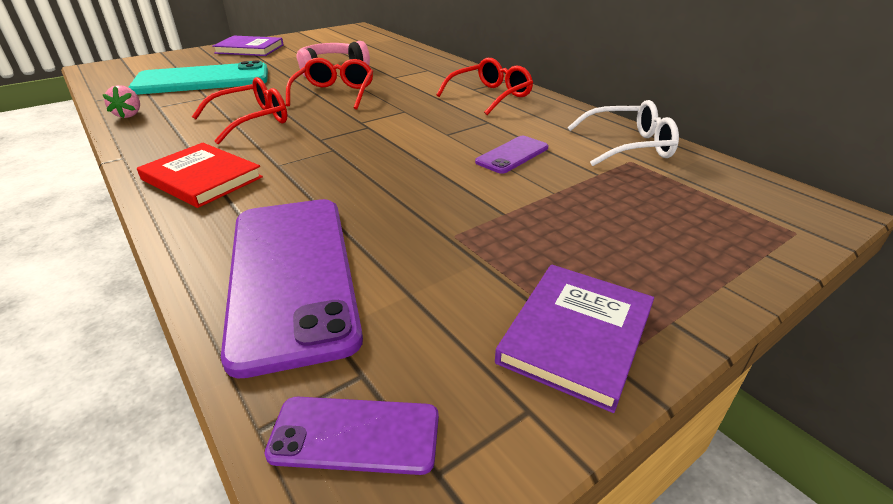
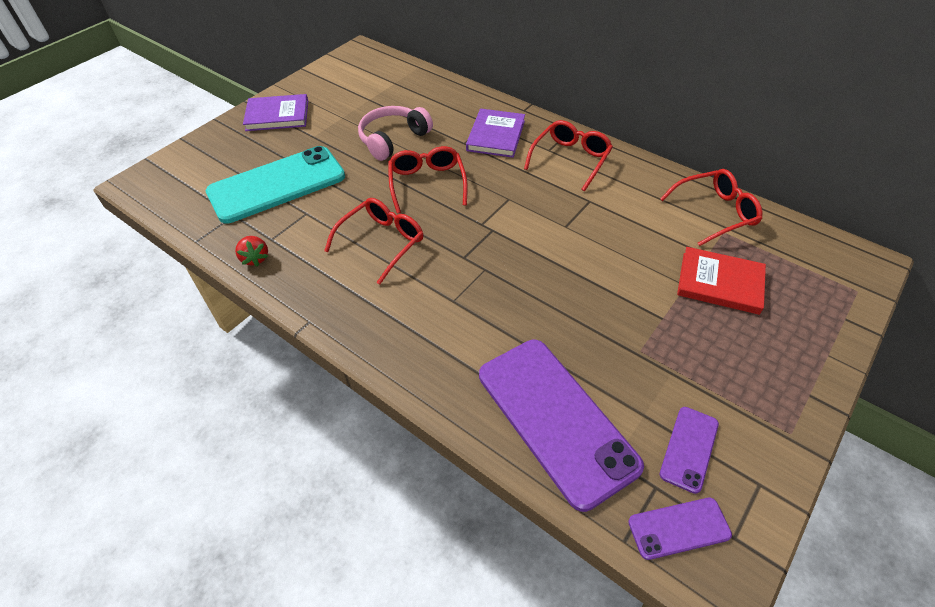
camera: 15 degrees left, 15 degrees up
(129, 115) = (255, 258): pink strawberry -> red strawberry
(202, 178) = (404, 333): red book -> red book (720, 283)
(512, 155) = (633, 244): purple phone -> purple phone (689, 449)
(576, 335) = (761, 422): purple book -> purple book (495, 135)
(628, 146) = (715, 212): white glasses -> red glasses

